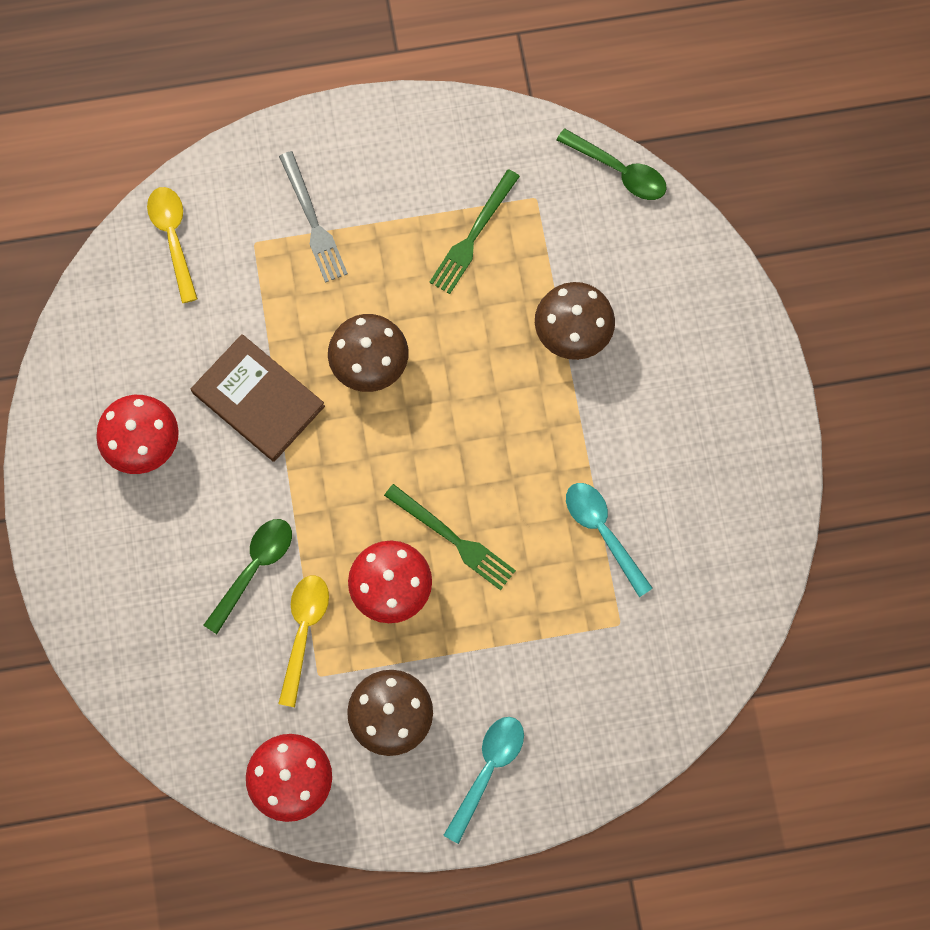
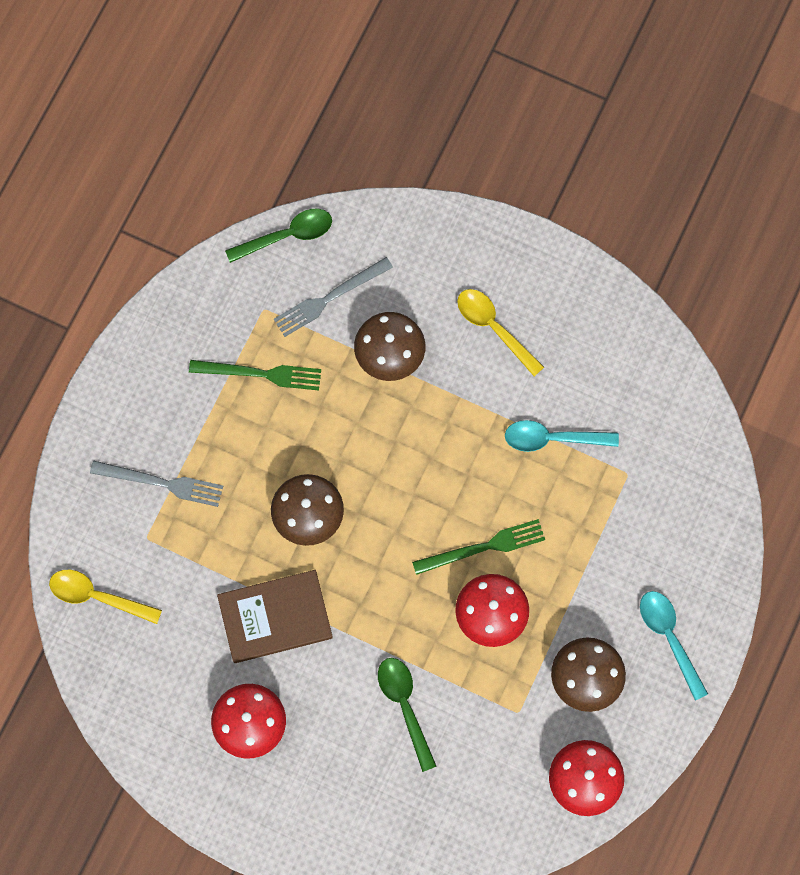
camera: 55 degrees left, 0 degrees up
(303, 632) = (478, 702): yellow spoon -> yellow spoon (494, 328)
(473, 235) = (260, 374): green fork -> green fork turned 60 degrees counterclockwise
(588, 246) = (329, 298): none -> grey fork

